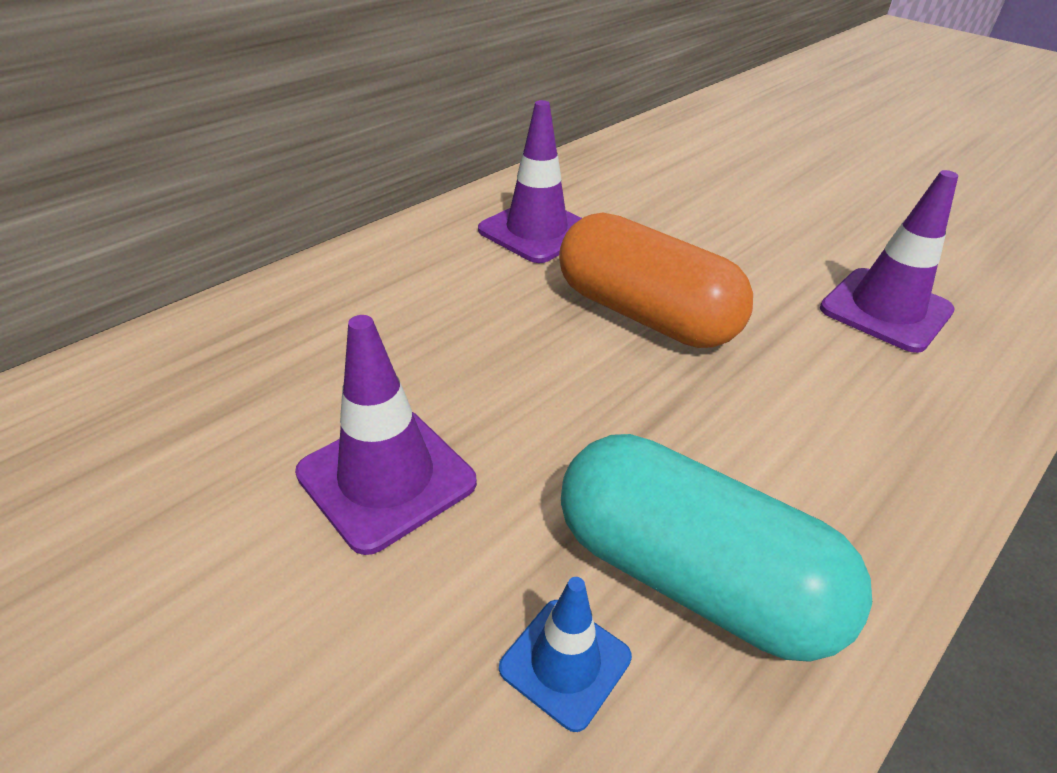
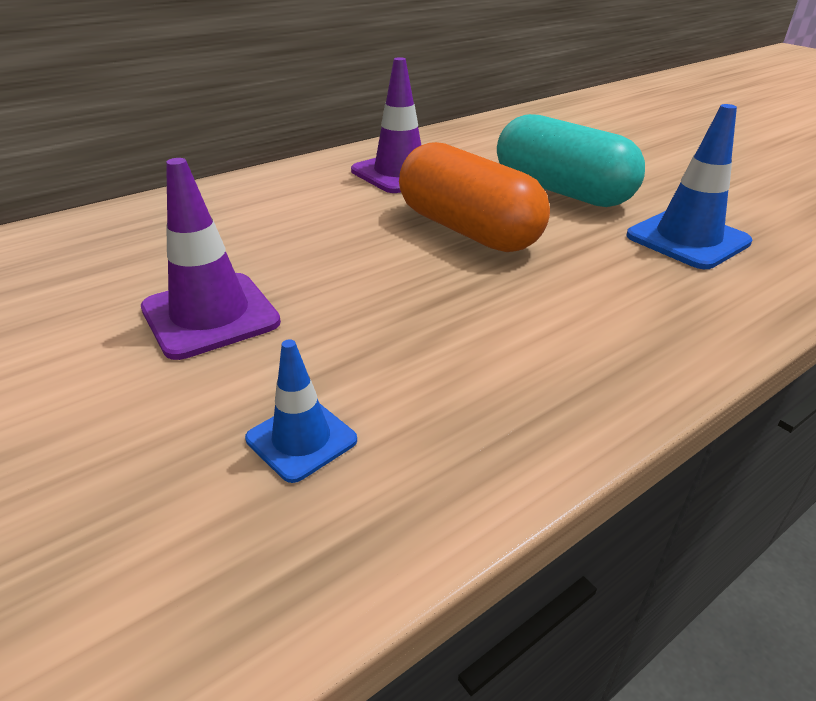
camera: 10 degrees right, 5 degrees down
(691, 576) = (431, 397): turquoise capsule -> turquoise capsule (561, 191)
(885, 310) = (687, 239): purple traffic cone -> blue traffic cone

